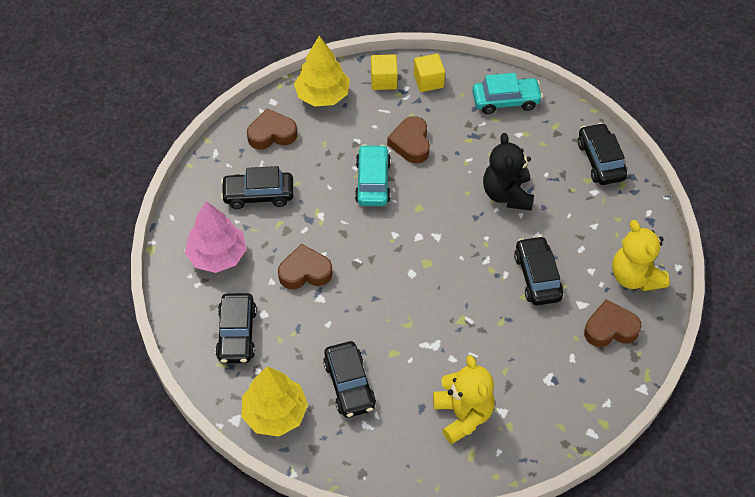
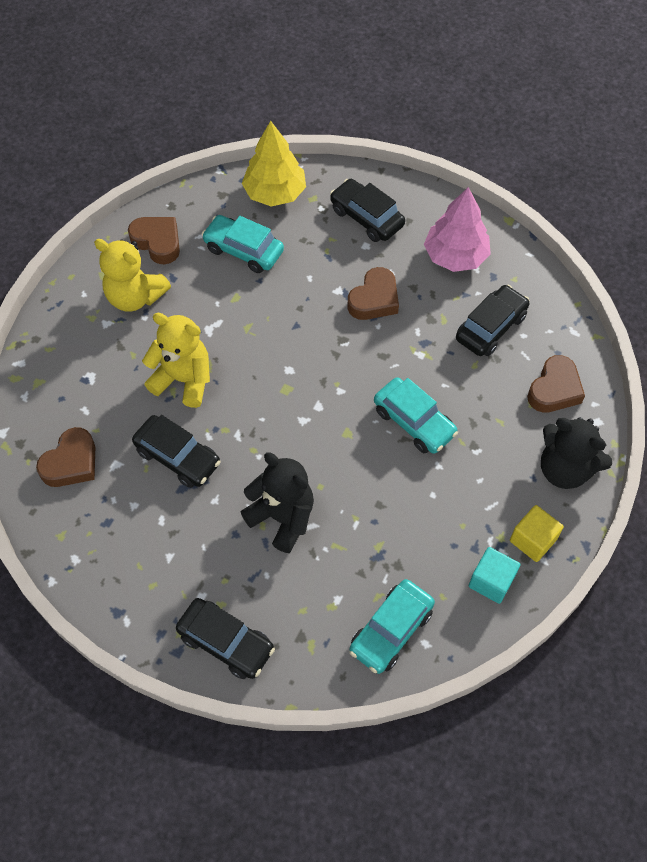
camera: 135 degrees right, 5 degrees up
(322, 95) = (565, 469): yellow tree -> black teddy bear
(349, 385) = (243, 250): black car -> turquoise car
(411, 143) = (426, 492): brown heart -> brown heart (157, 242)
(428, 81) = (491, 581): yellow cube -> turquoise cube
(635, 277) = (86, 534): yellow teddy bear -> yellow teddy bear (183, 380)

